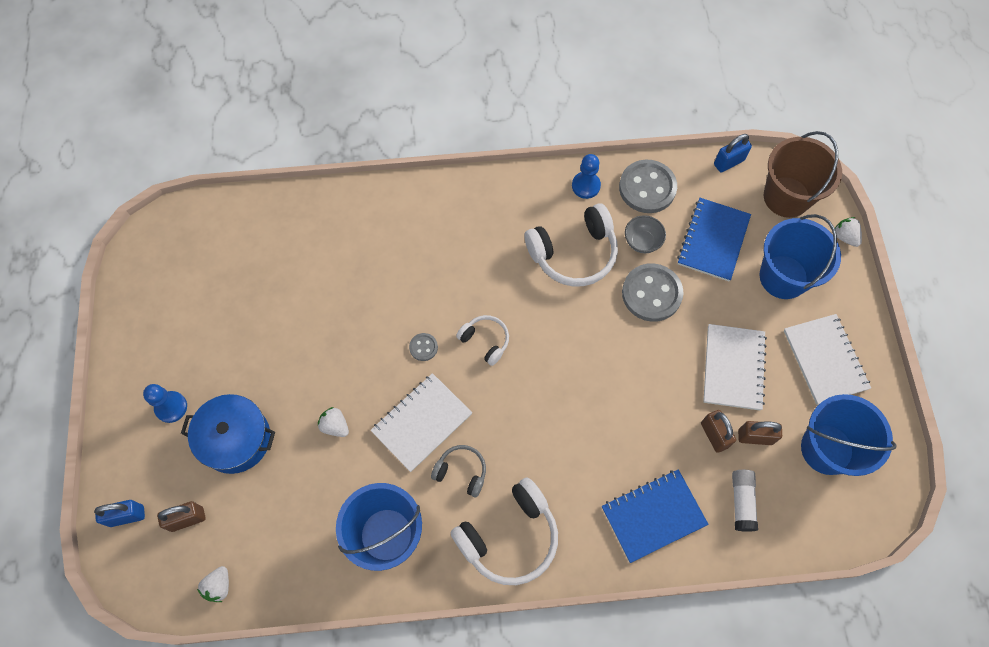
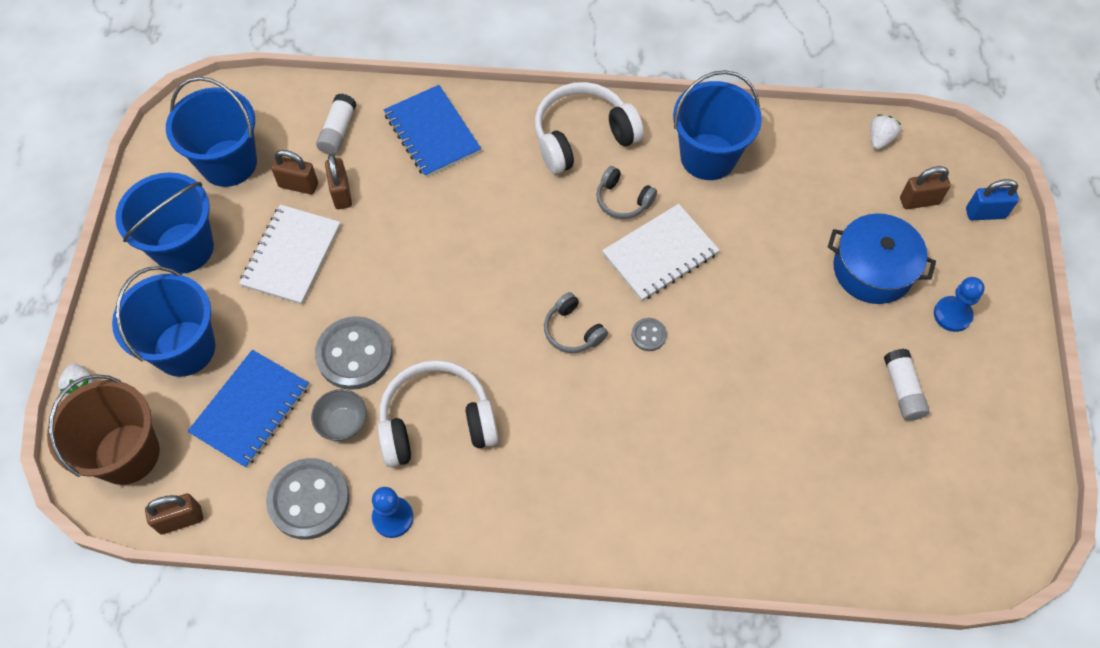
camera: 170 degrees left, 5 degrees down
(219, 335) = (902, 390): none -> white glue stick
(335, 426) = (759, 266): white strawberry -> none
(485, 341) = (572, 331): white headphones -> grey headphones
(653, 516) = (432, 133): blue notebook -> blue notebook turned 75 degrees clockwise
(728, 162) = (180, 520): blue padlock -> brown padlock
(825, 360) = (184, 248): white notebook -> blue bucket

